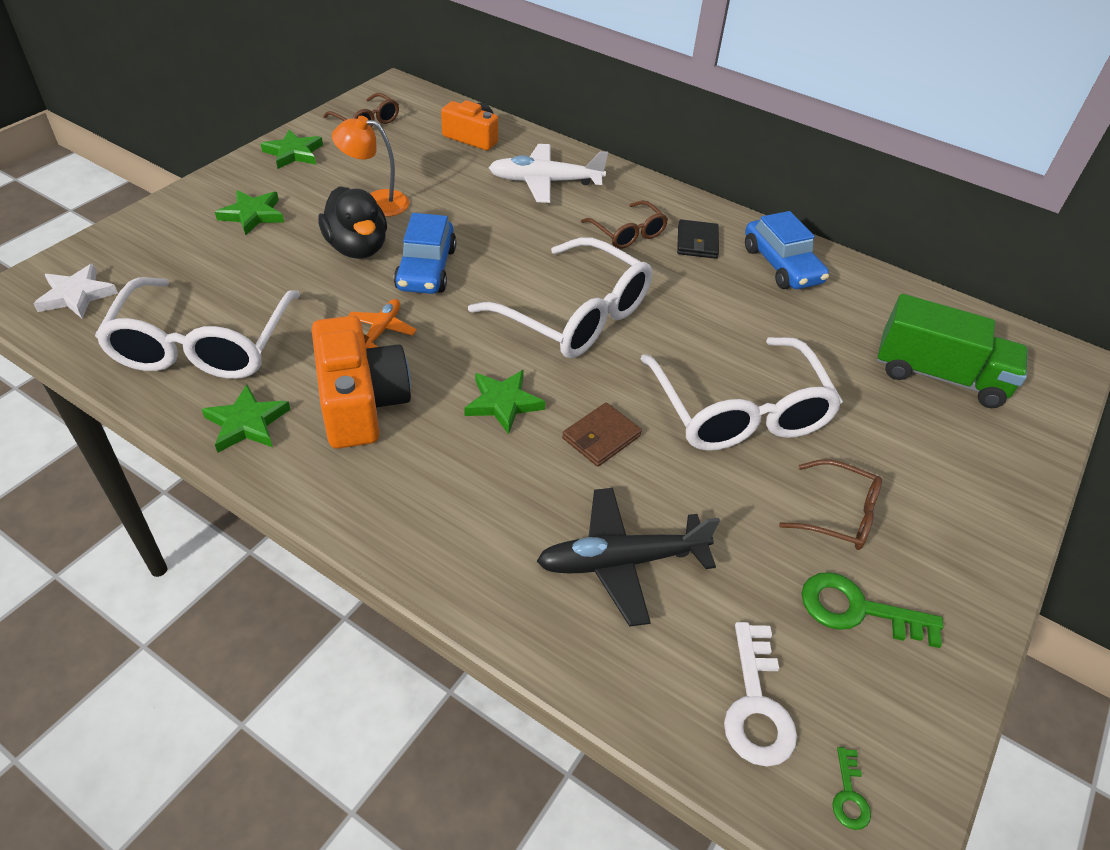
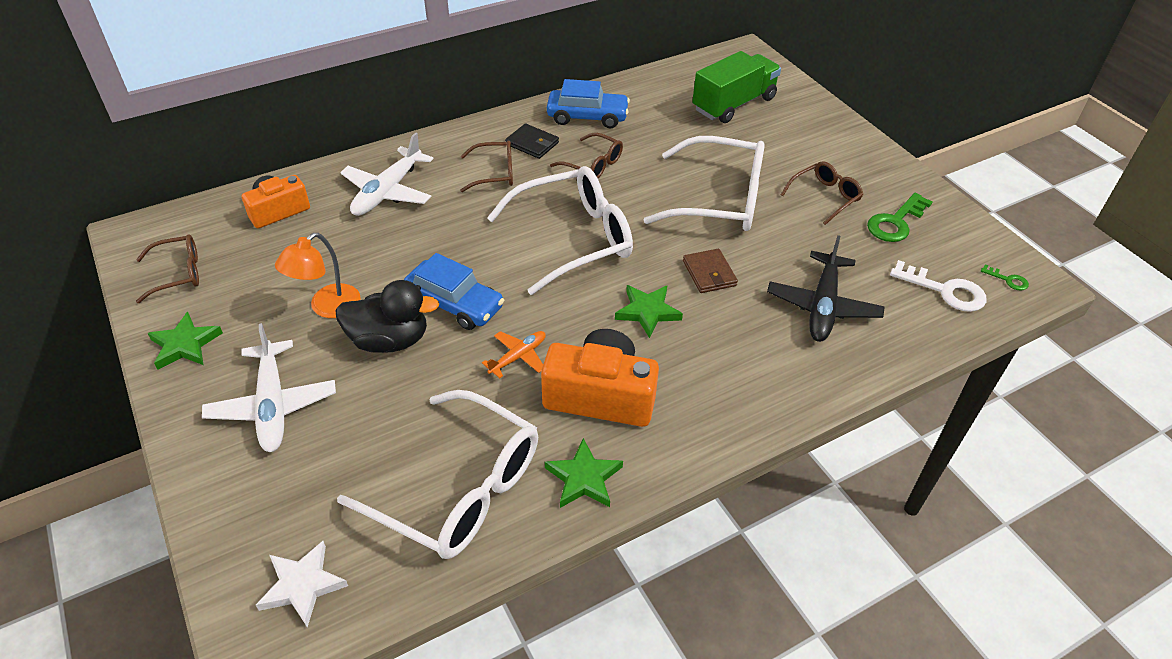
camera: 60 degrees left, 0 degrees up
(252, 215) = (272, 404): green star -> white plane
(381, 330) = (518, 357): orange plane -> orange plane turned 90 degrees clockwise
(705, 293) = (593, 164): none -> brown glasses

